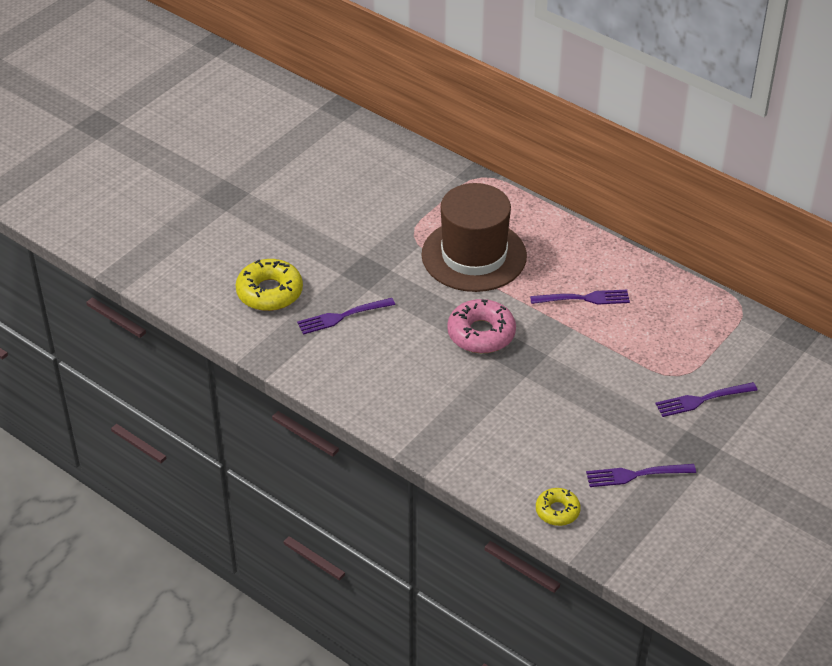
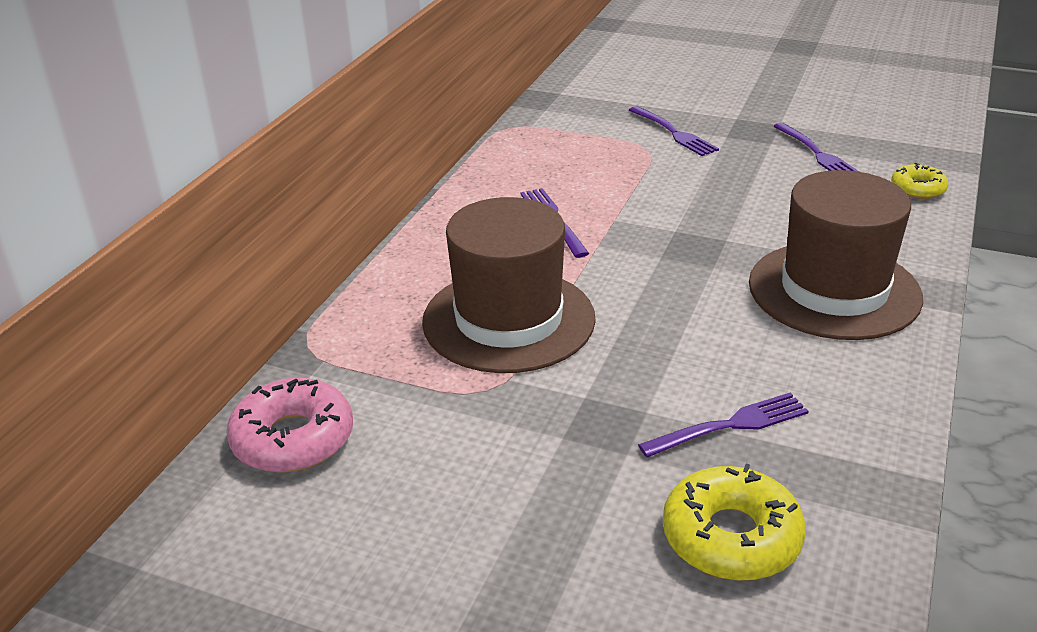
camera: 105 degrees left, 10 degrees down
(342, 316) = (730, 425): purple fork -> purple fork turned 75 degrees counterclockwise
(444, 406) = (834, 290): none -> brown hat
(481, 334) = (673, 285): pink donut -> pink donut (293, 439)

